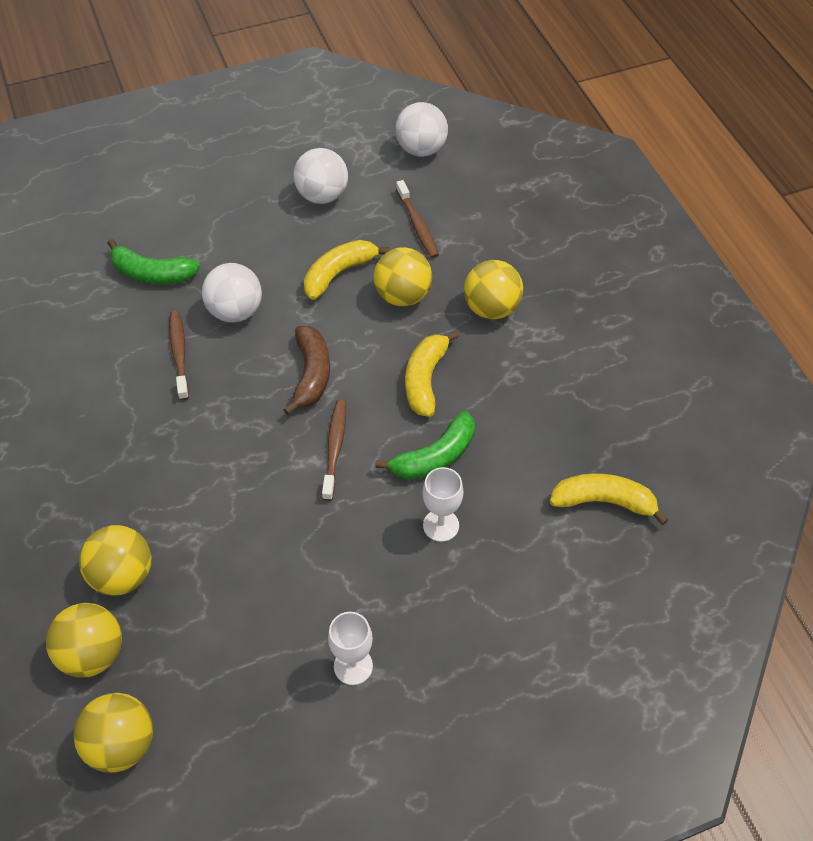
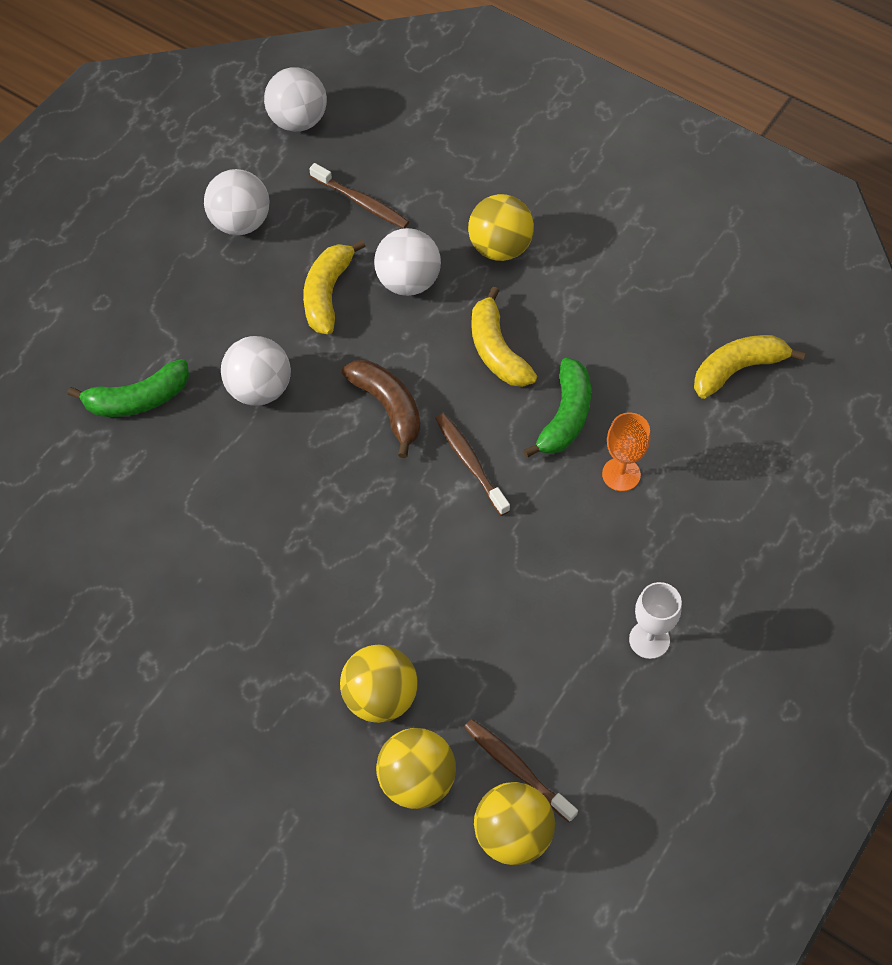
camera: 35 degrees left, 5 degrees up
(179, 354) = (241, 463): brown toothbrush -> brown toothbrush (517, 769)
(403, 296) = (408, 281): yellow ball -> white ball
(441, 525) = (621, 474): white goblet -> orange goblet

